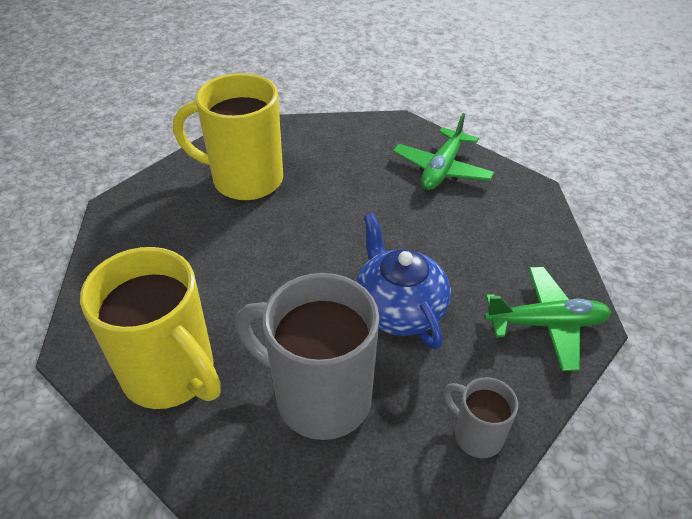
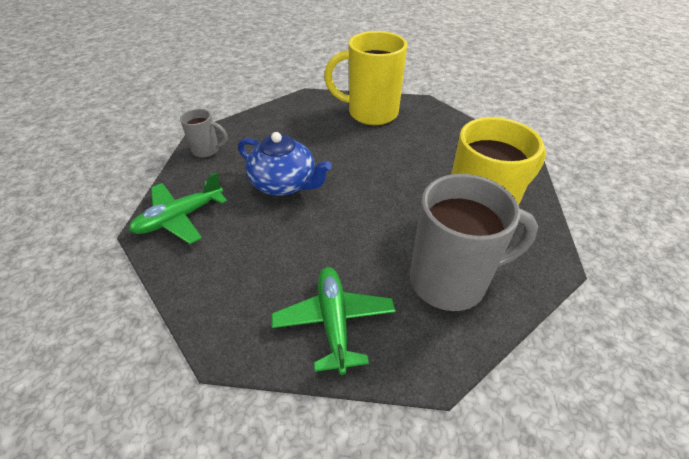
camera: 145 degrees right, 0 degrees up
(319, 397) = (295, 133): grey mug -> grey mug (451, 281)

